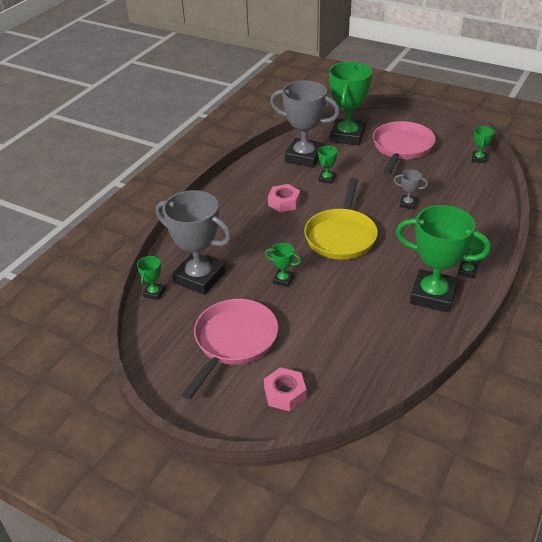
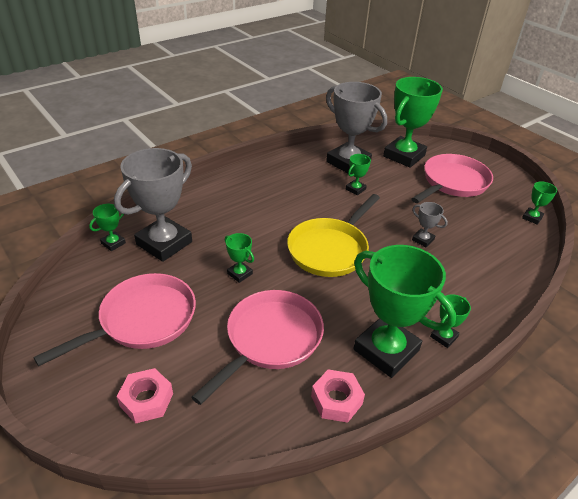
camera: 20 degrees right, 0 degrees up
(199, 278) = (164, 243): grey trophy -> grey trophy turned 75 degrees clockwise
(284, 202) = (298, 198): pink nut -> pink nut (336, 400)
(344, 319) = (270, 339): none -> pink pan

